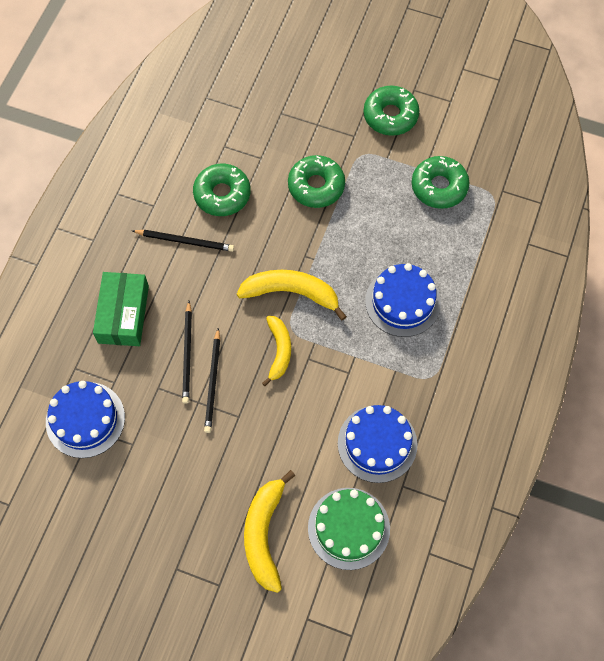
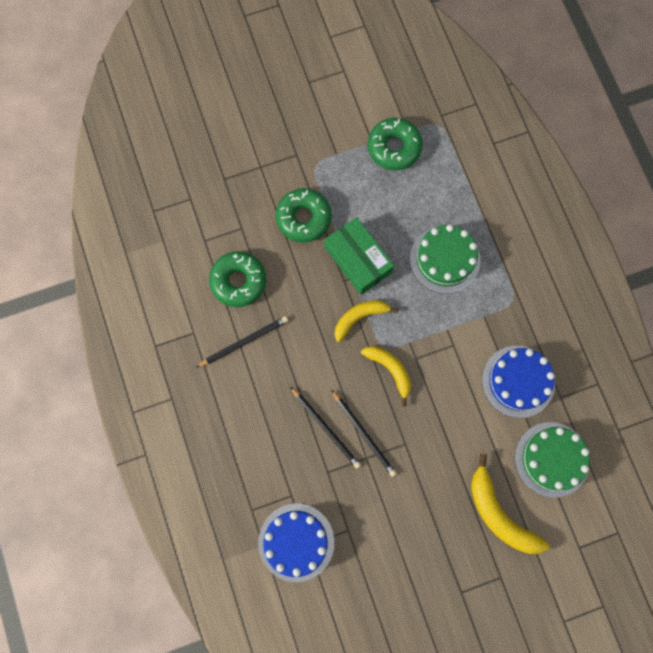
camera: 40 degrees left, 10 degrees up
(123, 314) = (249, 438): green box -> green box (358, 260)
(292, 293) = (360, 317): yellow banana -> yellow banana, size x0.66
(390, 115) = (309, 117): green donut -> none
(402, 302) = (445, 259): blue cake -> green cake

